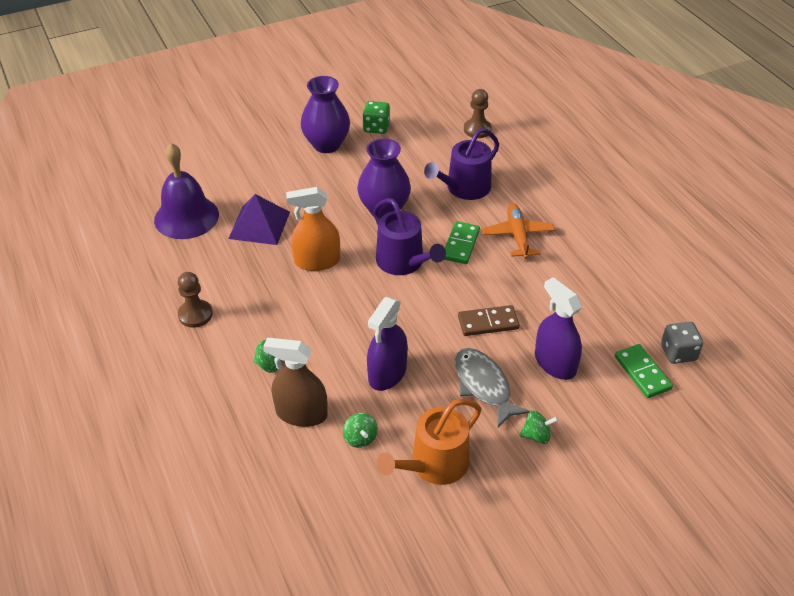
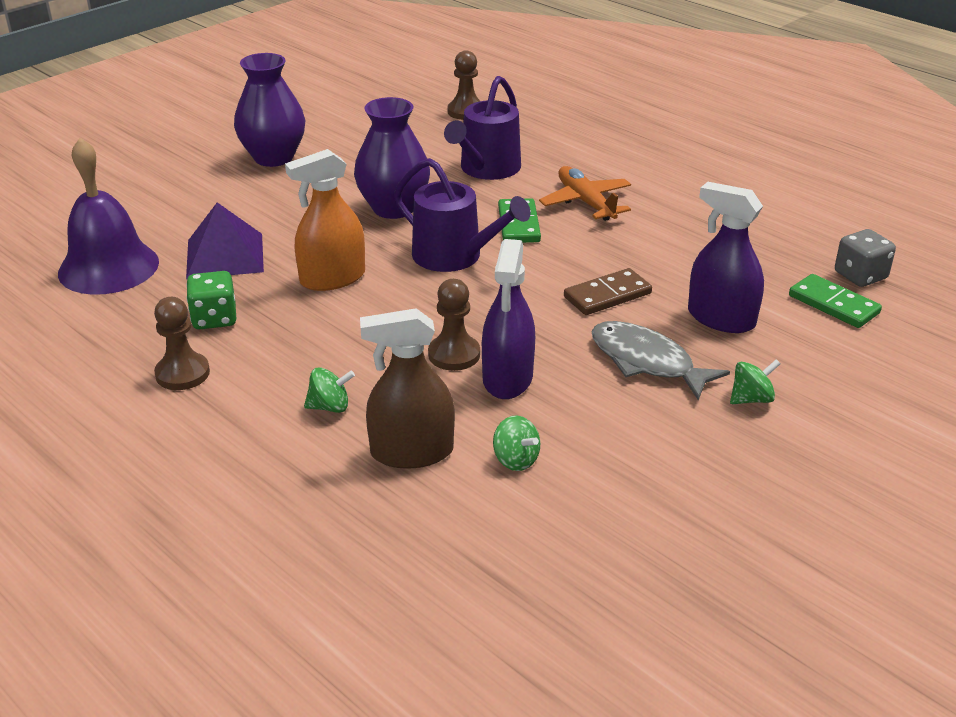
camera: 20 degrees left, 10 degrees down
(363, 345) = (454, 354): none -> brown pawn
(376, 127) = (332, 130): green dice -> green dice (214, 318)
(434, 465) = (639, 464): orange watering can -> none

